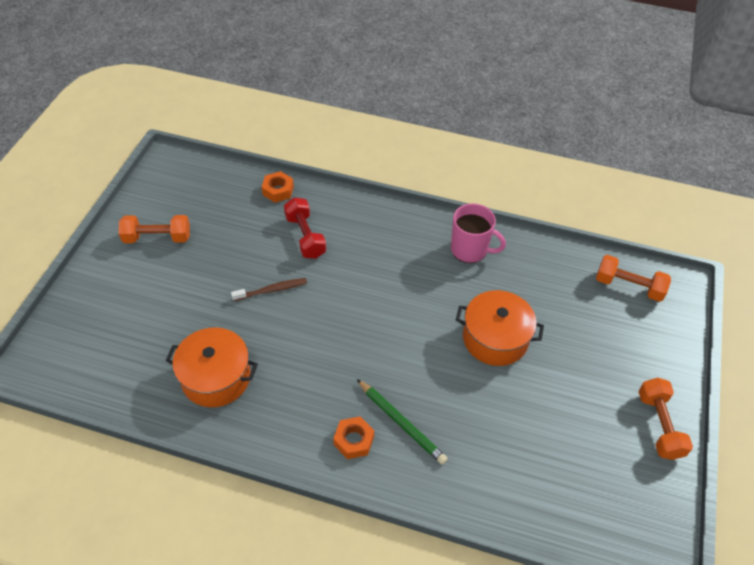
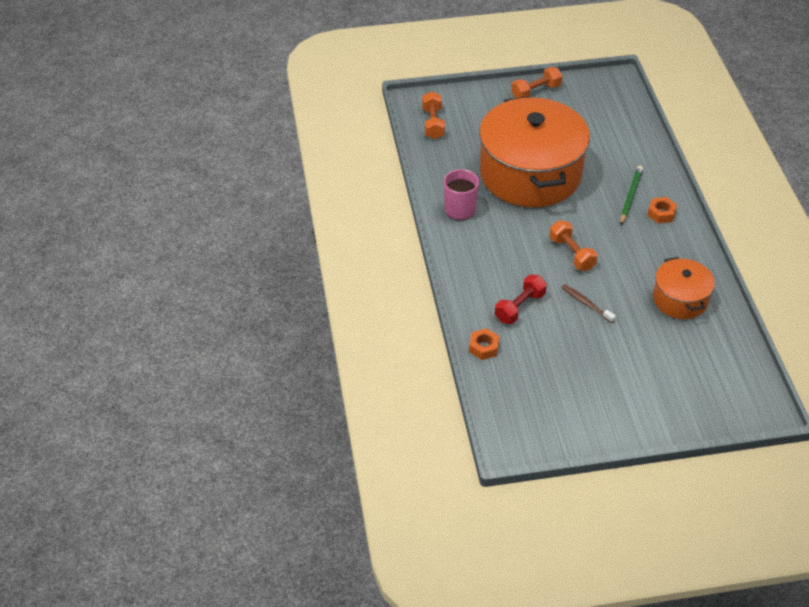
camera: 115 degrees left, 5 degrees down
(157, 238) = (596, 402): orange dumbbell -> orange dumbbell (571, 253)
(495, 338) = (530, 174): orange pot -> orange pot, size x2.03

